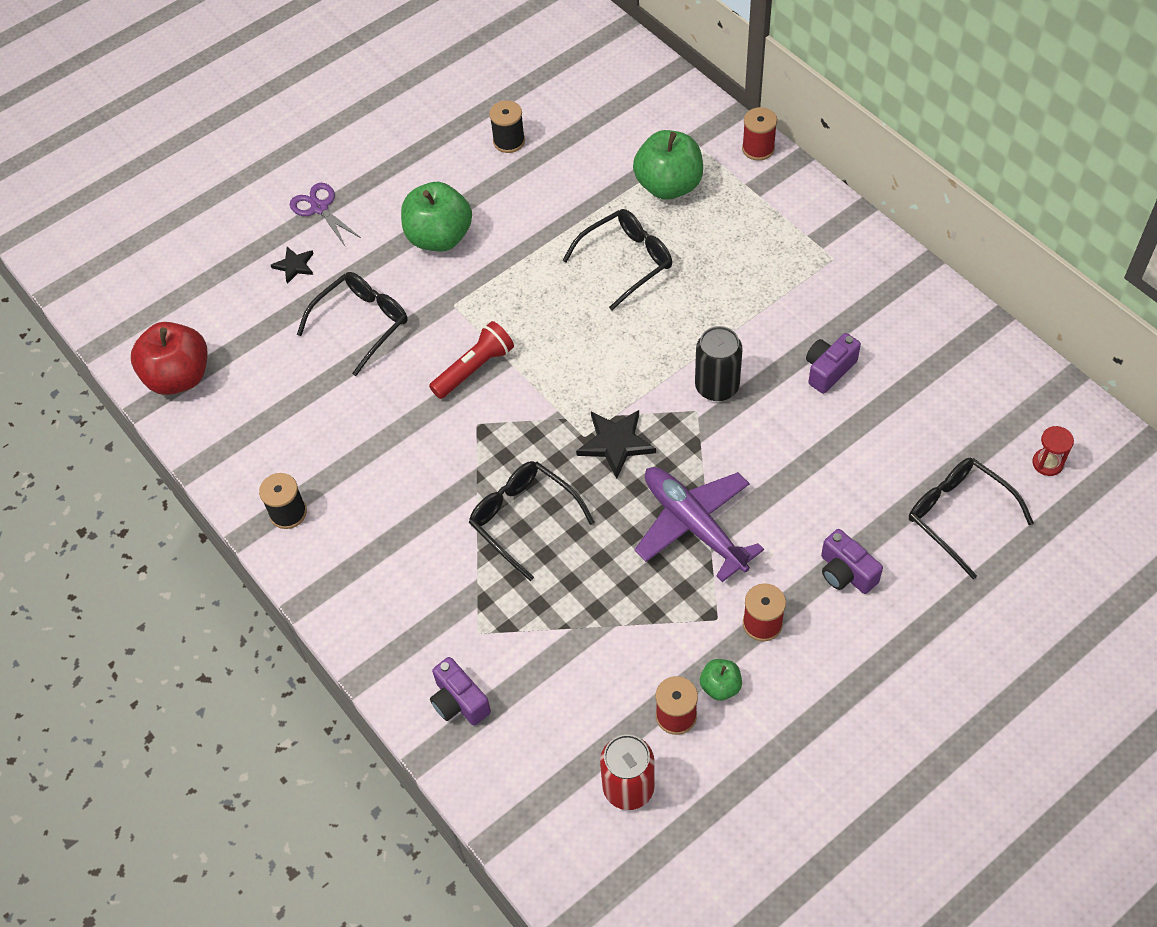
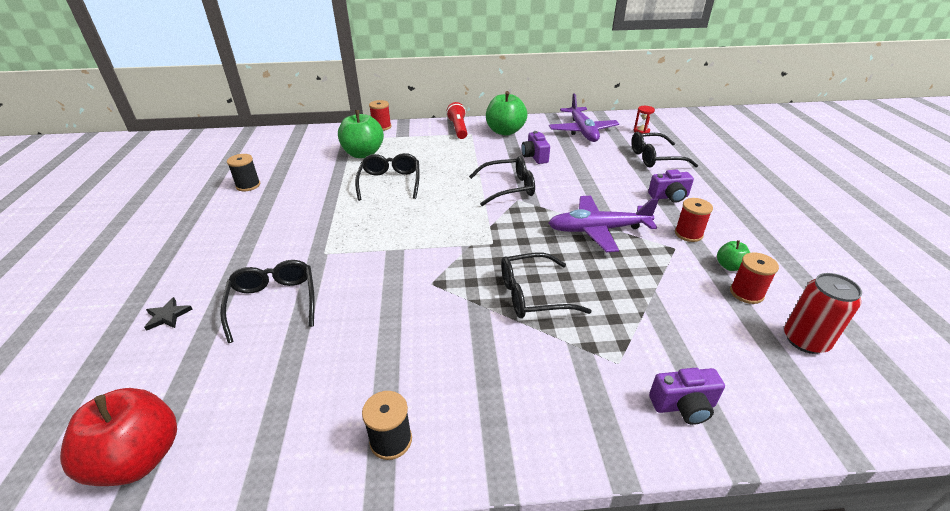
camera: 60 degrees left, 20 degrees down
(319, 208) = (147, 279): purple scissors -> none
(439, 237) = (266, 237): green apple -> green apple (505, 131)
(474, 368) = (386, 265): red flashlight -> red flashlight (458, 128)
(615, 443) = (510, 234): black star -> none
(717, 386) = (509, 188): black can -> black glasses
(972, 386) = (582, 131): none -> purple plane

